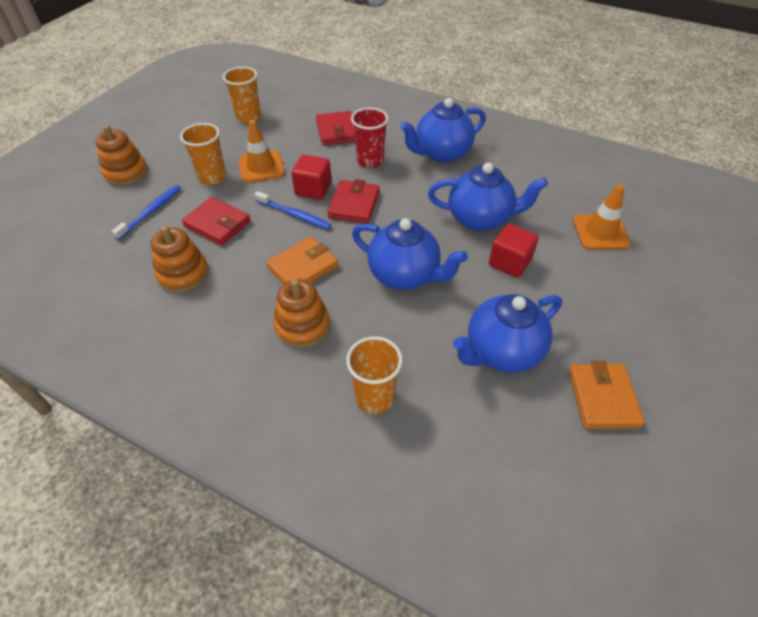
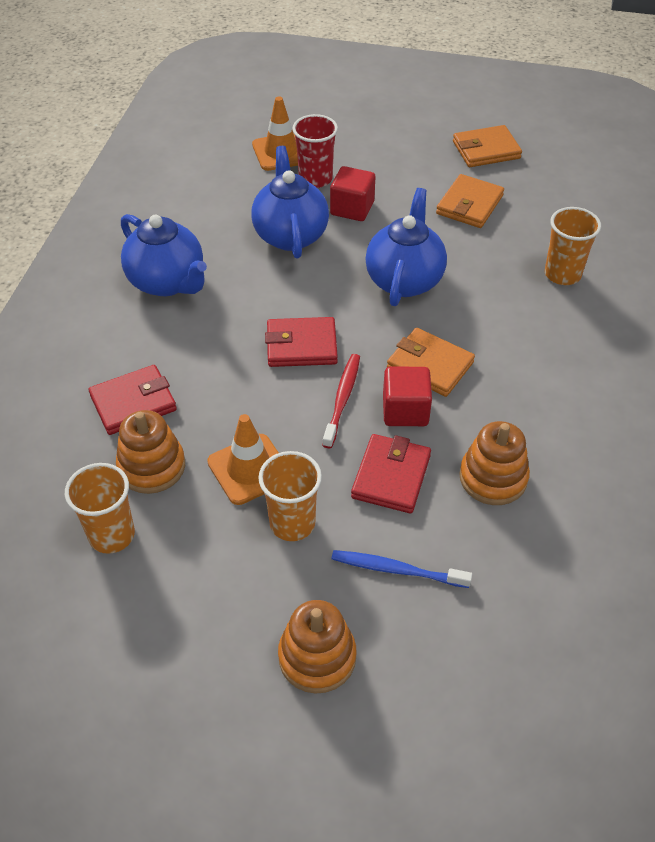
camera: 105 degrees left, 0 degrees up
(294, 215) = (342, 399): blue toothbrush -> red toothbrush
(302, 326) = (512, 343): orange stacking toy -> orange stacking toy (151, 466)
(313, 189) = (284, 394): red cube -> red cube (405, 411)
(370, 161) = (202, 349): red cup -> red cup (315, 179)
(502, 352) = (469, 205): blue teapot -> orange wallet

